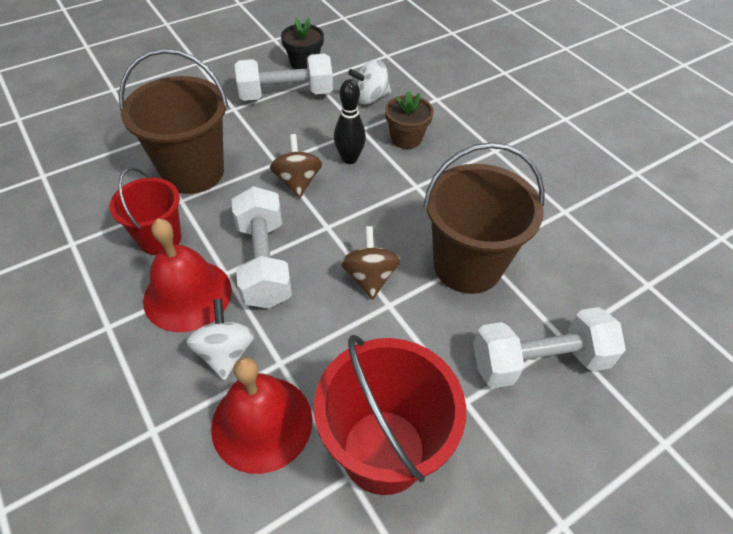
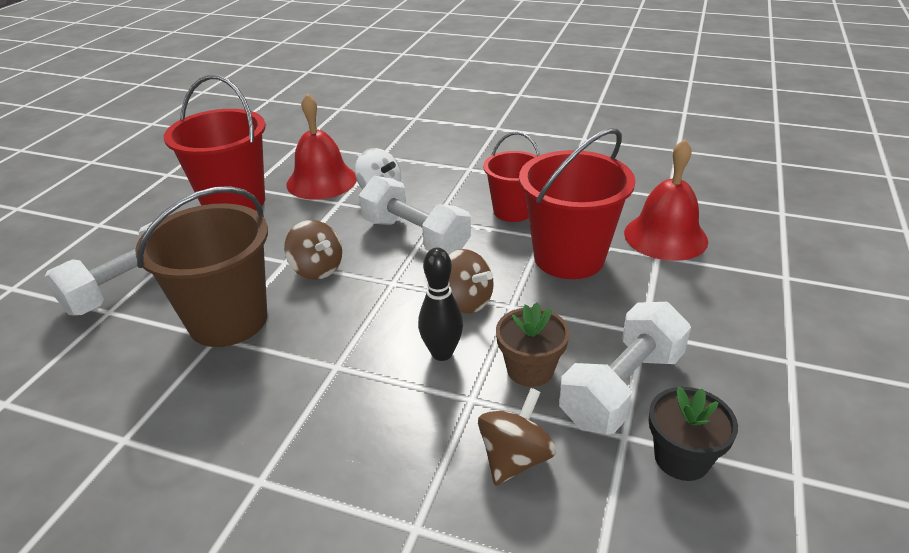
camera: 145 degrees right, 15 degrees down
(187, 295) = (444, 199): red bell -> red bell (665, 236)
(193, 172) = (569, 257): brown bucket -> red bucket
(370, 98) = (515, 458): white spinning top -> brown spinning top
(406, 138) = (400, 421): brown flower pot -> brown flower pot (530, 369)

